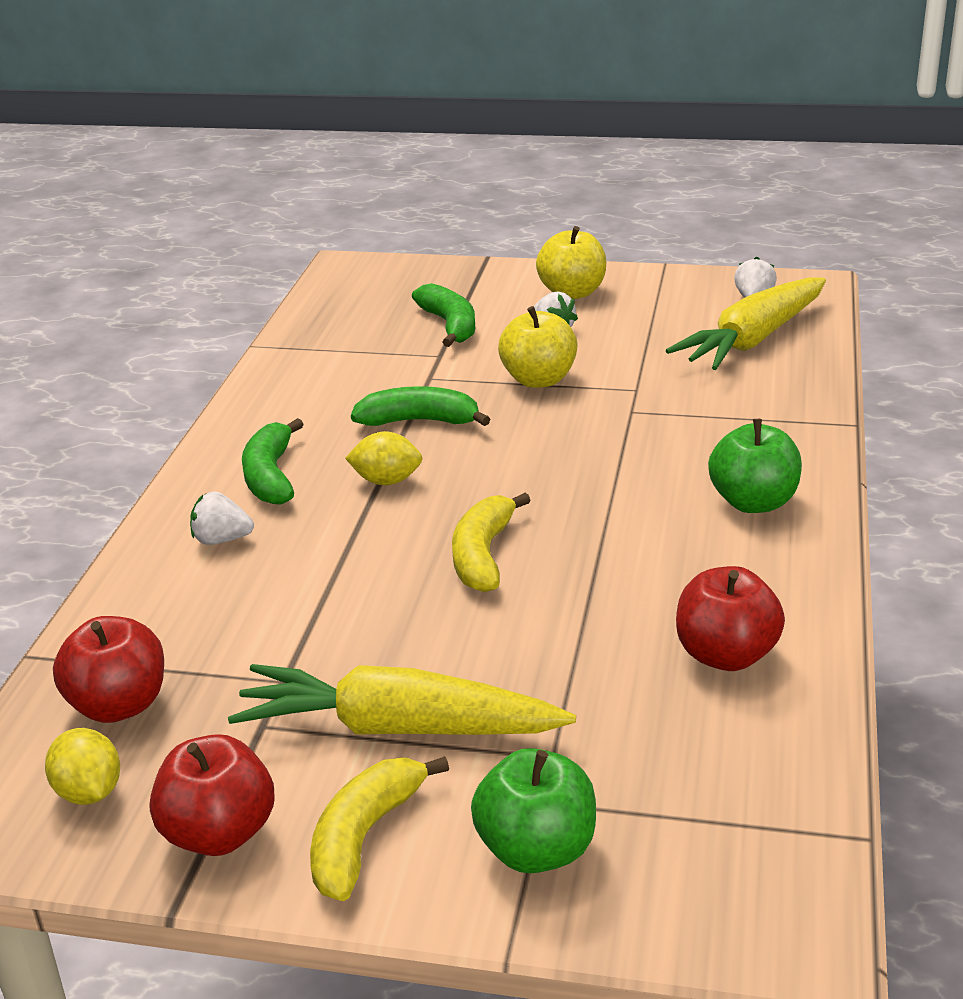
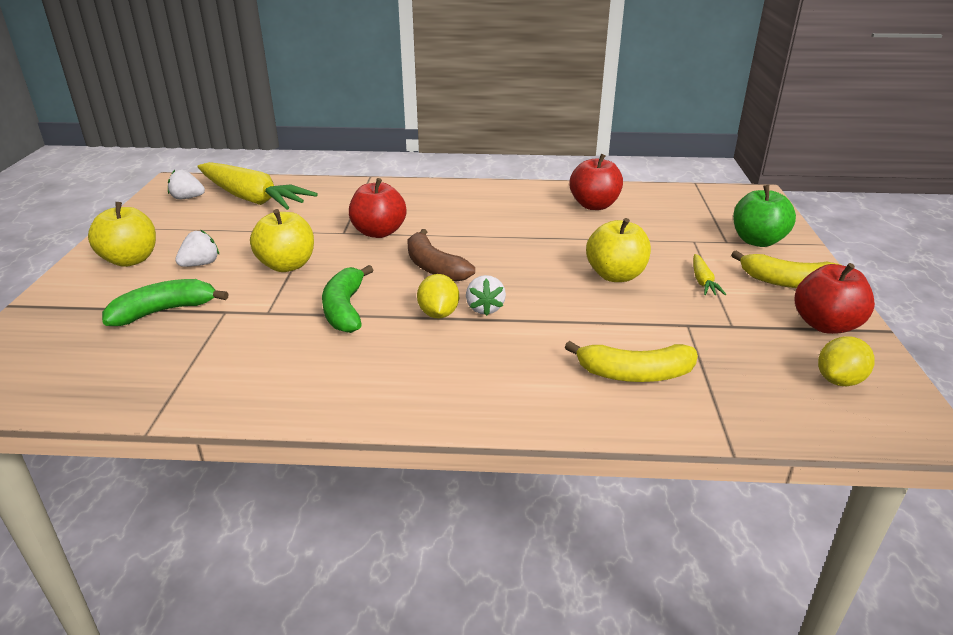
camera: 100 degrees left, 0 degrees up
(119, 705) = (754, 387): red apple -> red apple (378, 232)
(222, 540) = (536, 380): white strawberry -> white strawberry (485, 308)
(271, 476) = (434, 371): green banana -> none
(398, 728) = (703, 281): yellow carrot -> yellow carrot, size x0.42
(444, 636) = (615, 275): none -> yellow apple
(483, 555) = (527, 270): yellow banana -> yellow banana (635, 374)
(510, 479) = (434, 267): none -> brown banana
(753, 502) = (454, 199): green apple -> none

